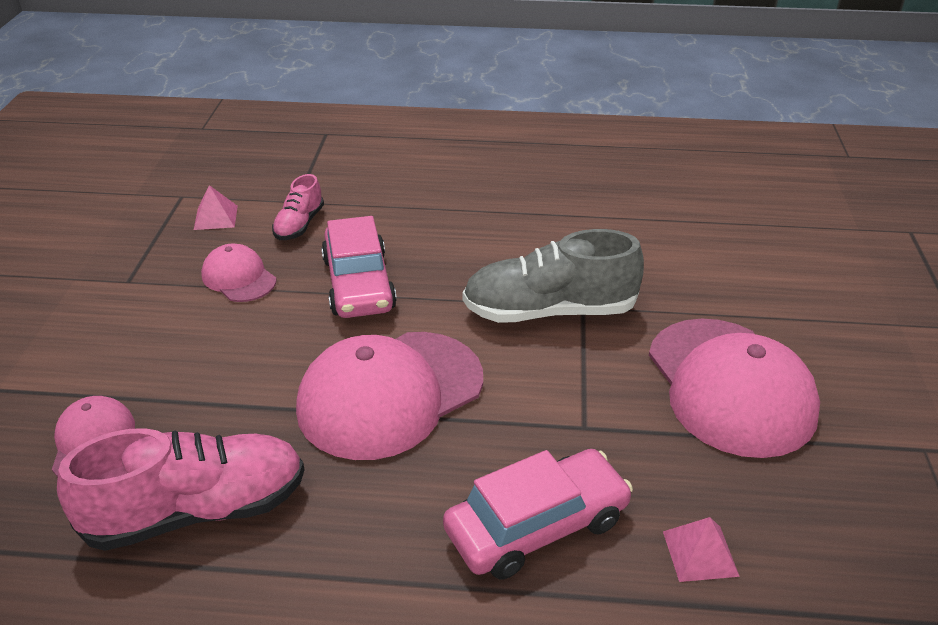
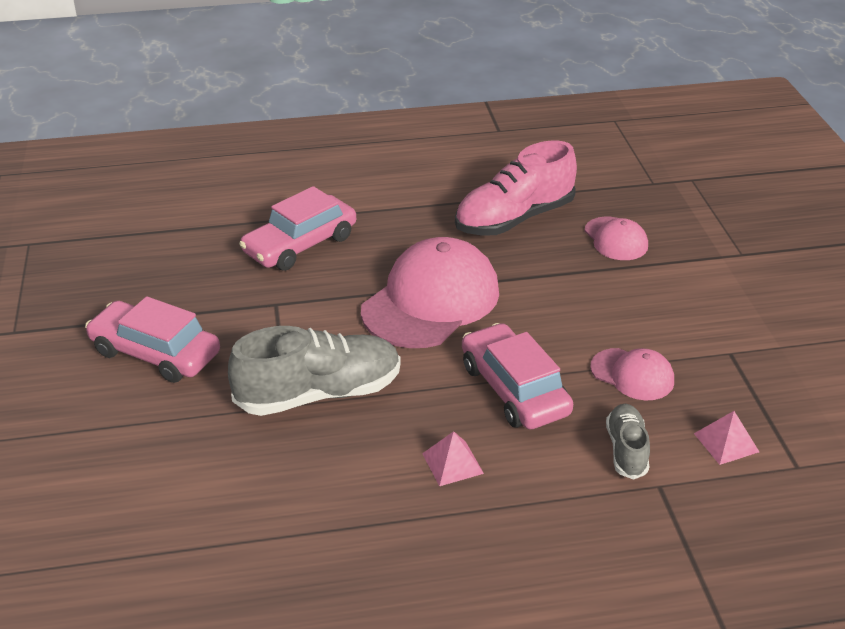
camera: 165 degrees right, 0 degrees up
(299, 225) = (626, 450): pink shoe -> grey shoe
(700, 553) = (196, 248): pink pyramid -> pink pyramid (452, 463)
(730, 386) = (155, 353): pink cap -> pink car

